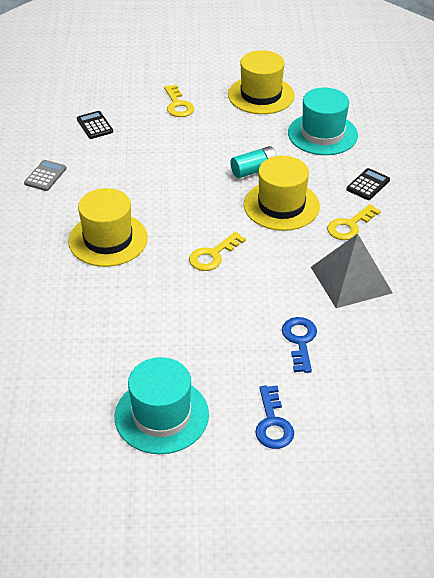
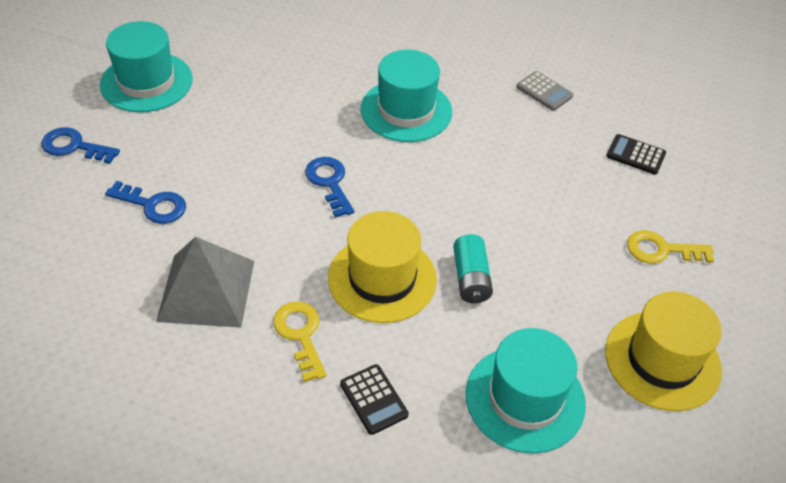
camera: 110 degrees right, 5 degrees up
(95, 125) = (635, 155): black calculator -> black calculator turned 150 degrees counterclockwise
(108, 239) = (406, 110): yellow hat -> turquoise hat
(213, 255) = (329, 182): yellow key -> blue key

